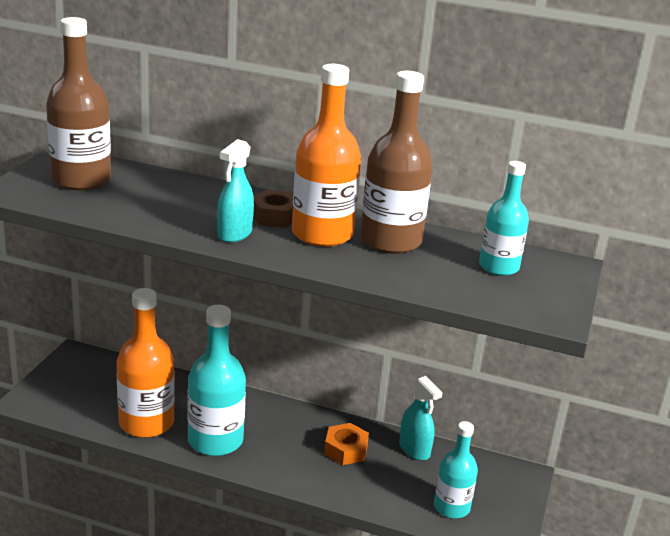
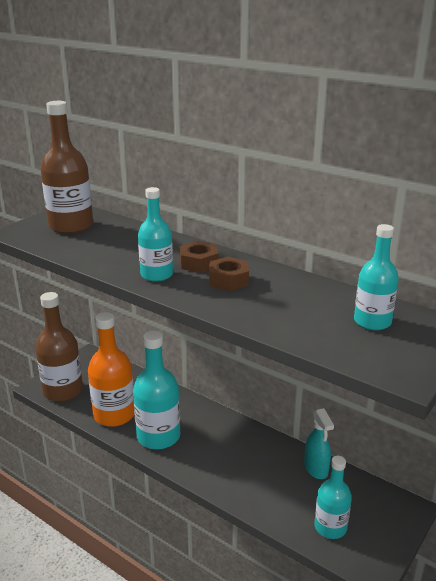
camera: 20 degrees right, 0 degrees up
(234, 234) = (157, 275): turquoise spray bottle -> turquoise bottle
(322, 234) = (228, 280): orange bottle -> brown nut
(345, 450) = (258, 460): orange nut -> none
(390, 241) = (284, 290): brown bottle -> brown bottle (63, 391)

